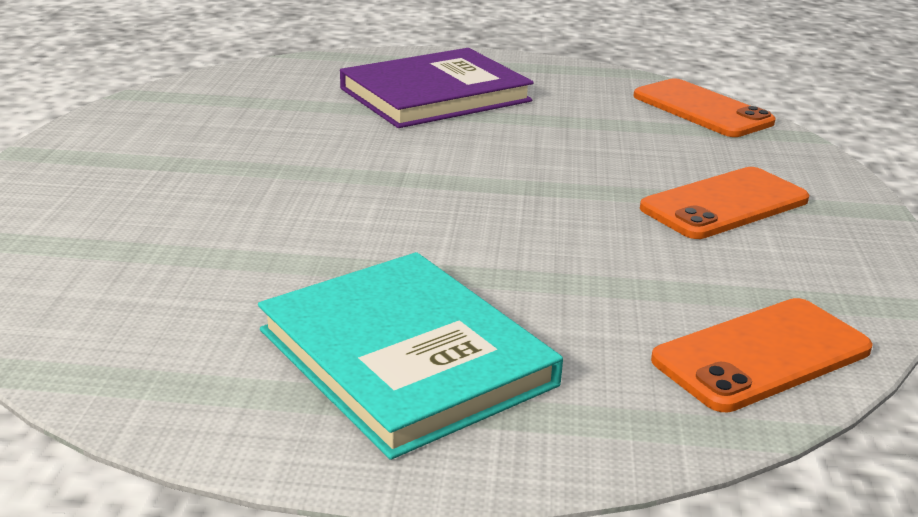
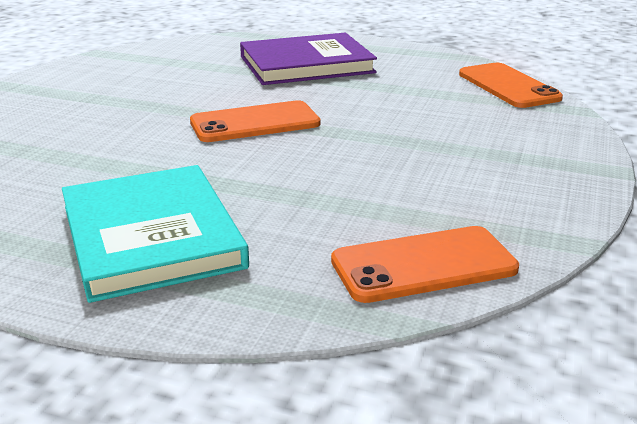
camera: 15 degrees right, 0 degrees up
(724, 204) = (475, 154): orange phone -> orange phone (255, 123)

